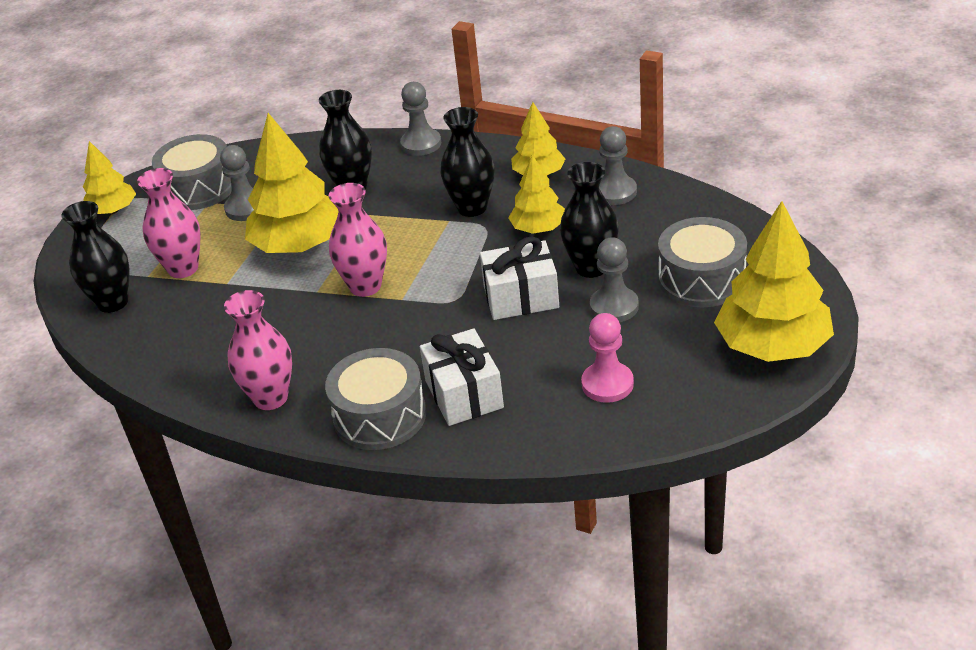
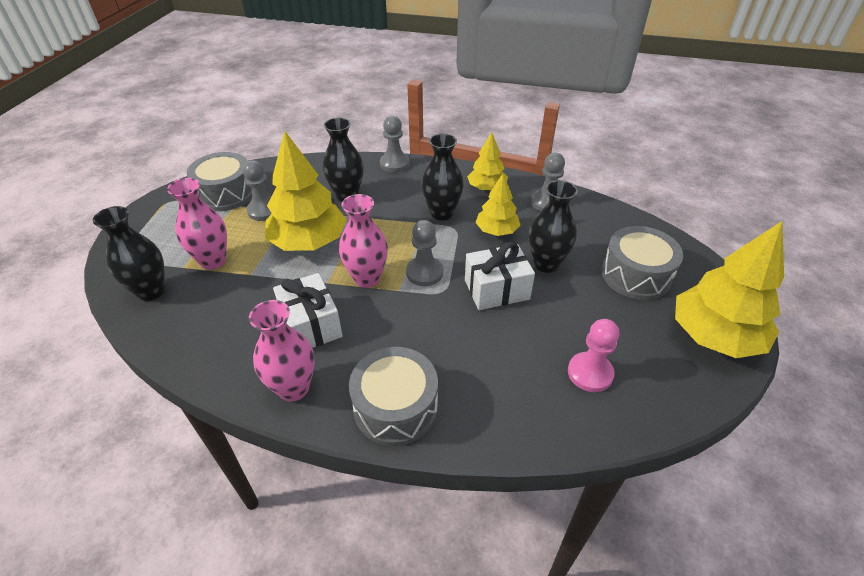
camera: 10 degrees left, 5 degrees up
(113, 210) = (156, 210): yellow tree -> none
(464, 394) = (468, 384): white gift -> white gift (311, 325)
(614, 306) = (574, 298): grey pawn -> grey pawn (424, 273)

